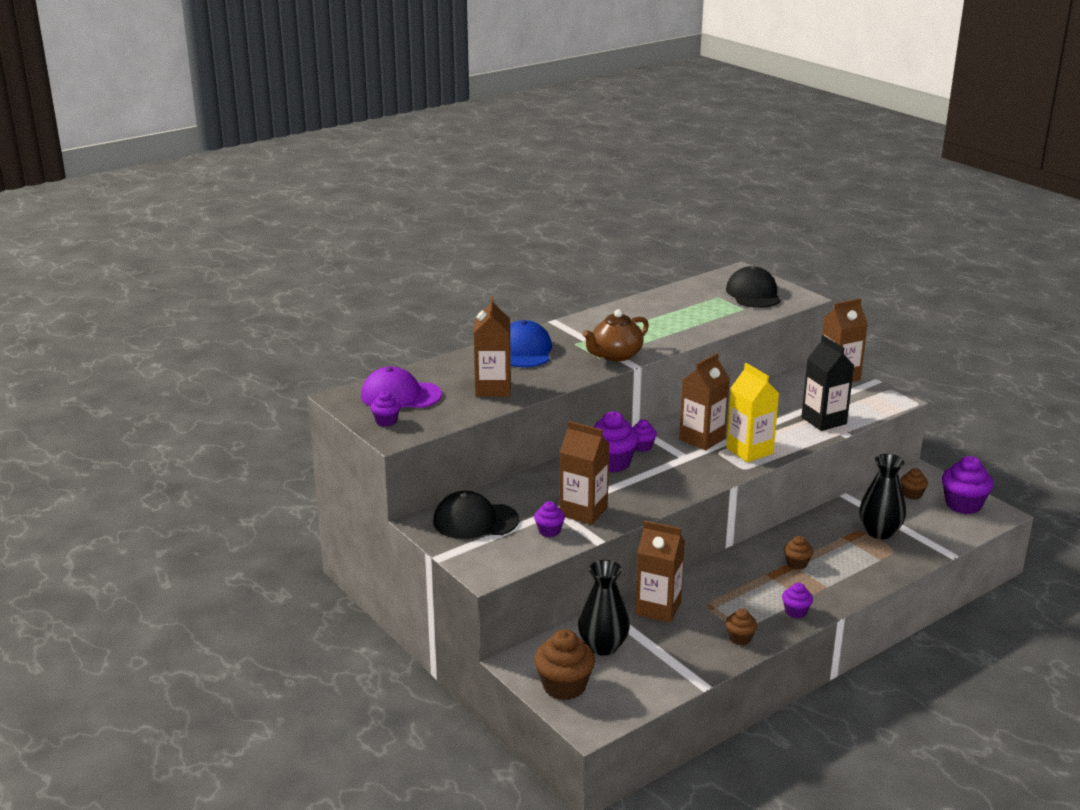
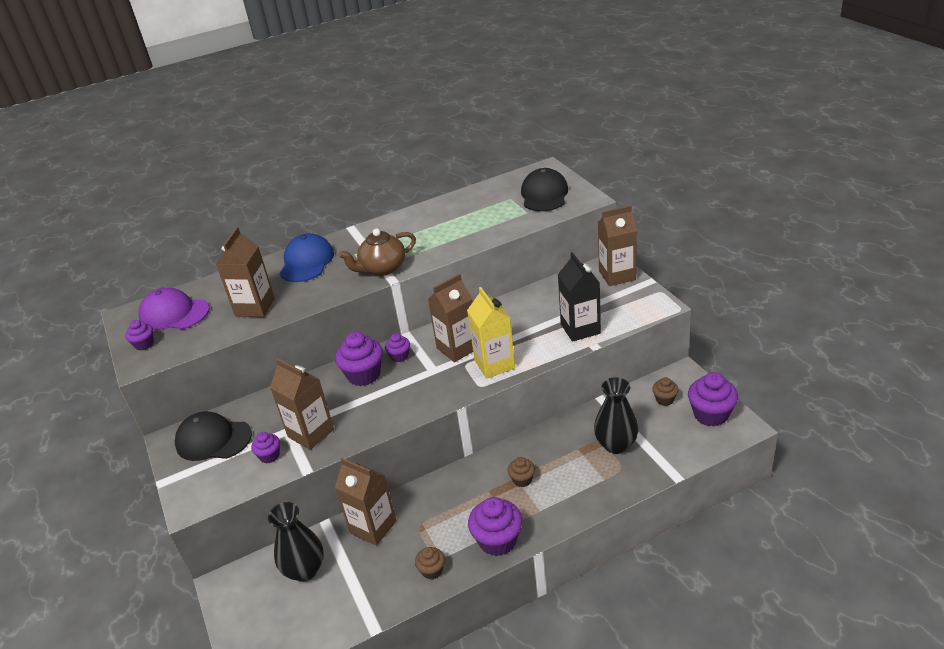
camera: 15 degrees right, 10 degrees up
(564, 686) = (249, 617): brown cupcake -> none
(795, 612) = (497, 540): purple cupcake -> purple cupcake, size x1.83

